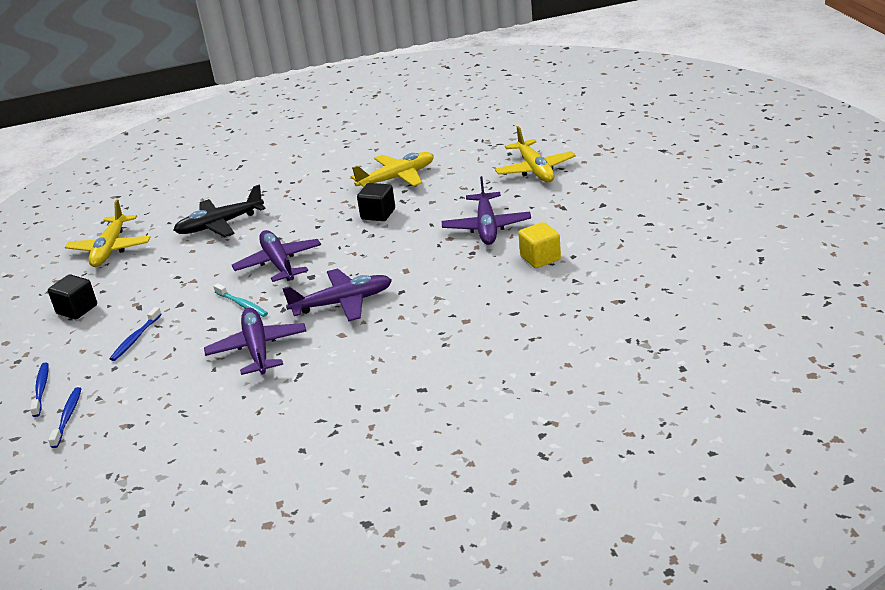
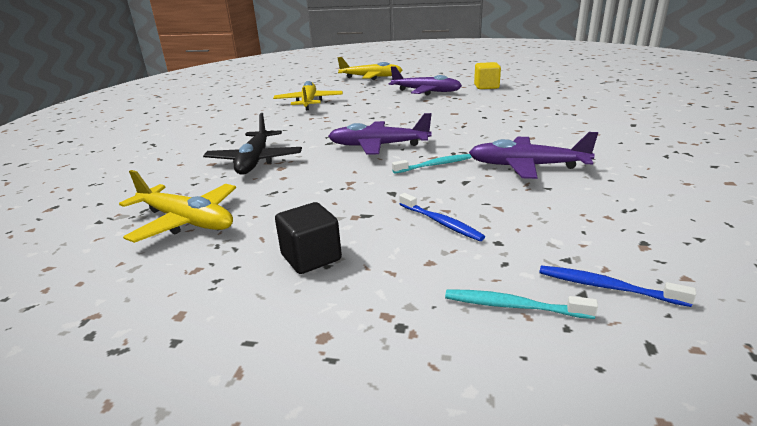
camera: 65 degrees left, 5 degrees down
(41, 389) = (513, 306): blue toothbrush -> turquoise toothbrush
(342, 303) = (480, 133): purple plane -> none
(378, 214) = (354, 111): black cube -> none

